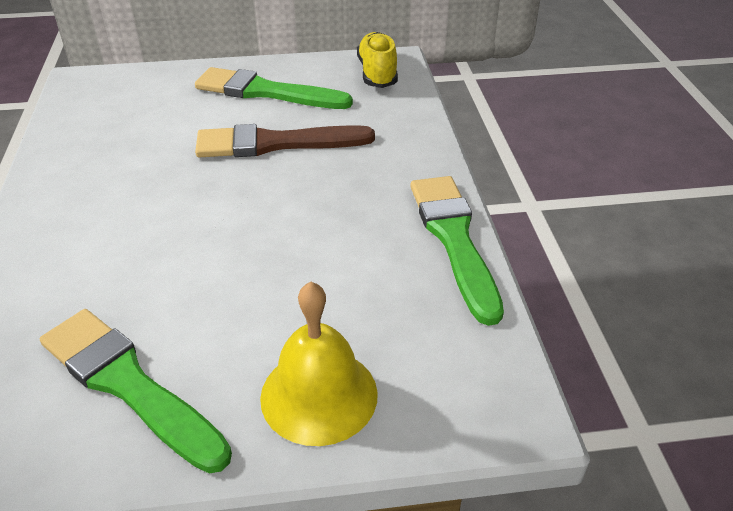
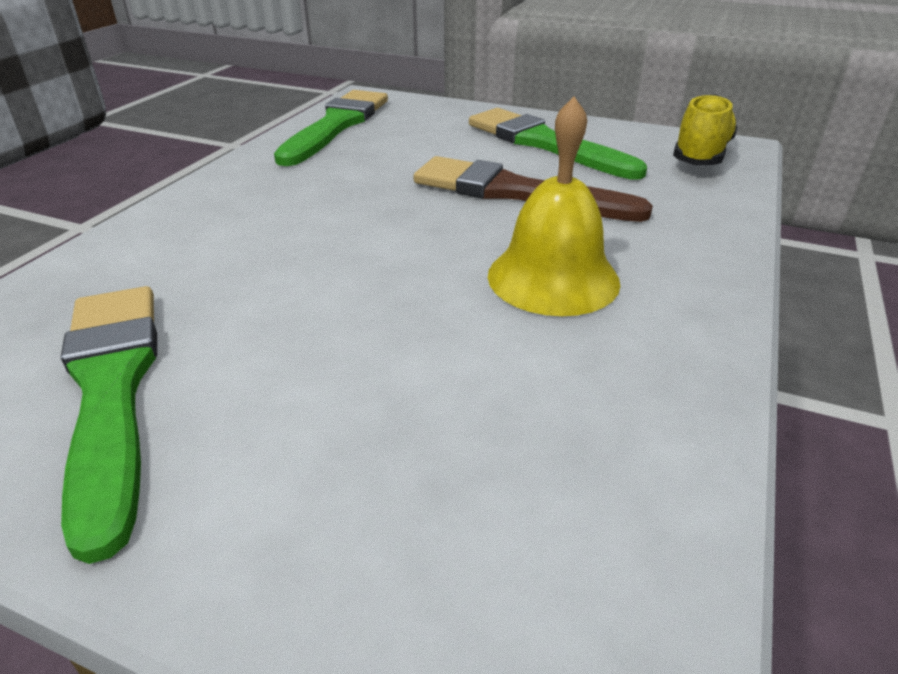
camera: 30 degrees right, 5 degrees down
(319, 395) = (314, 516): yellow bell -> yellow bell (553, 278)
(454, 239) = (691, 372): green brush -> green brush (336, 125)

